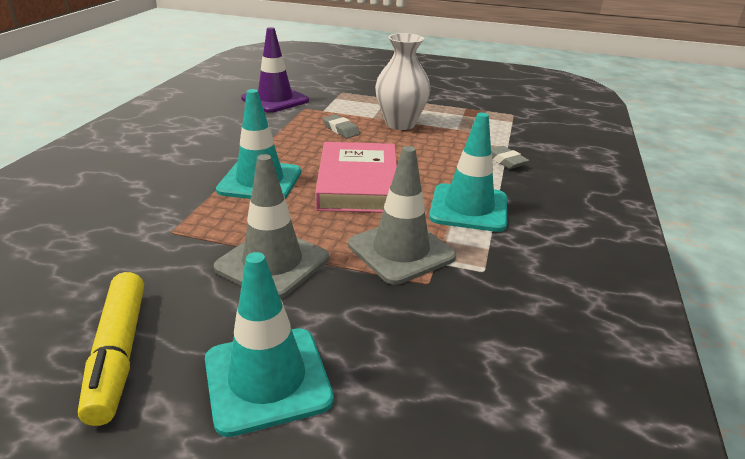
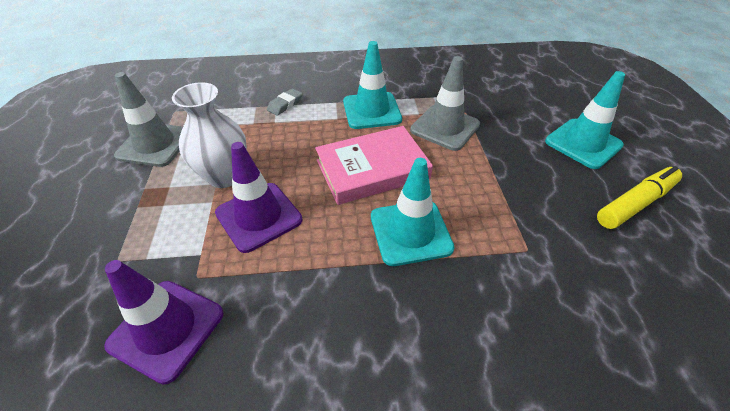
camera: 110 degrees left, 15 degrees up
(272, 263) = (507, 176): grey traffic cone -> grey traffic cone (155, 144)
(341, 130) = (259, 216): grey eraser -> purple traffic cone

